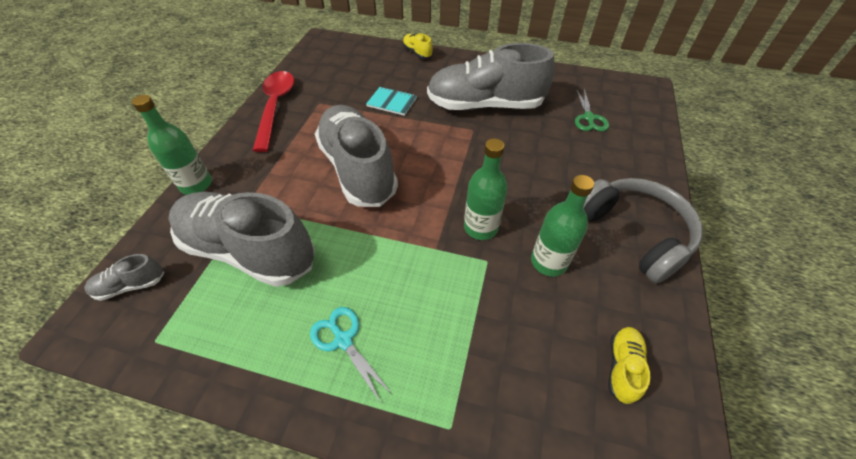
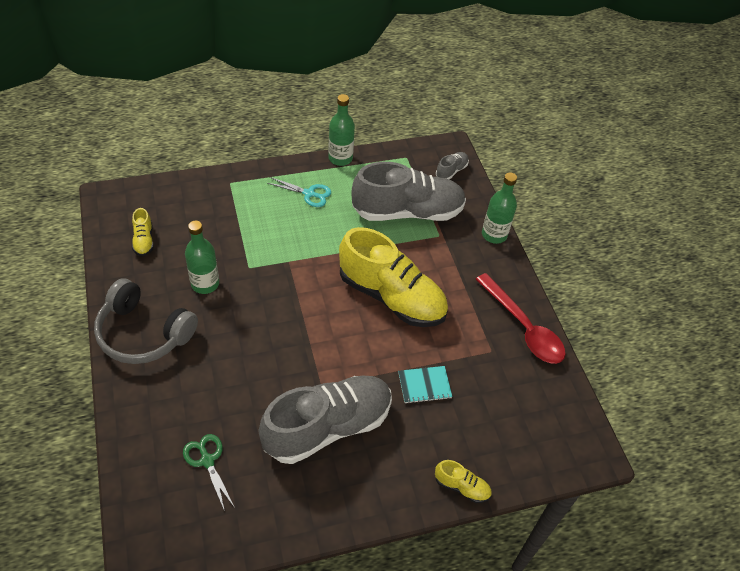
camera: 145 degrees right, 0 degrees up
(358, 169) = (391, 297): grey shoe -> yellow shoe
(480, 227) = (265, 289): green bottle -> green bottle (340, 158)

